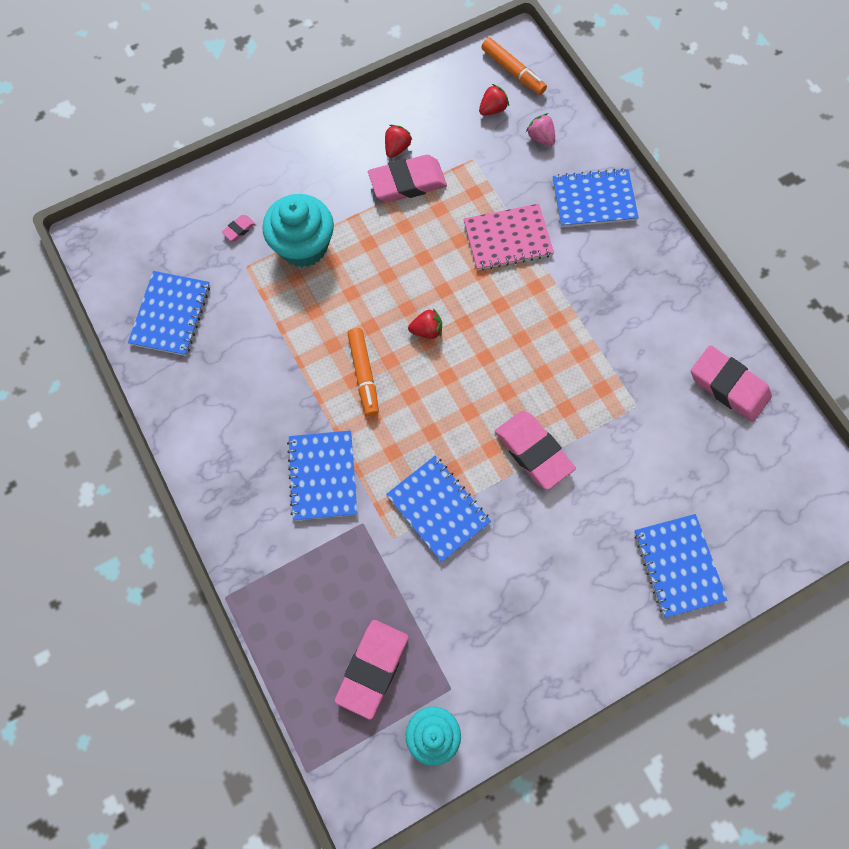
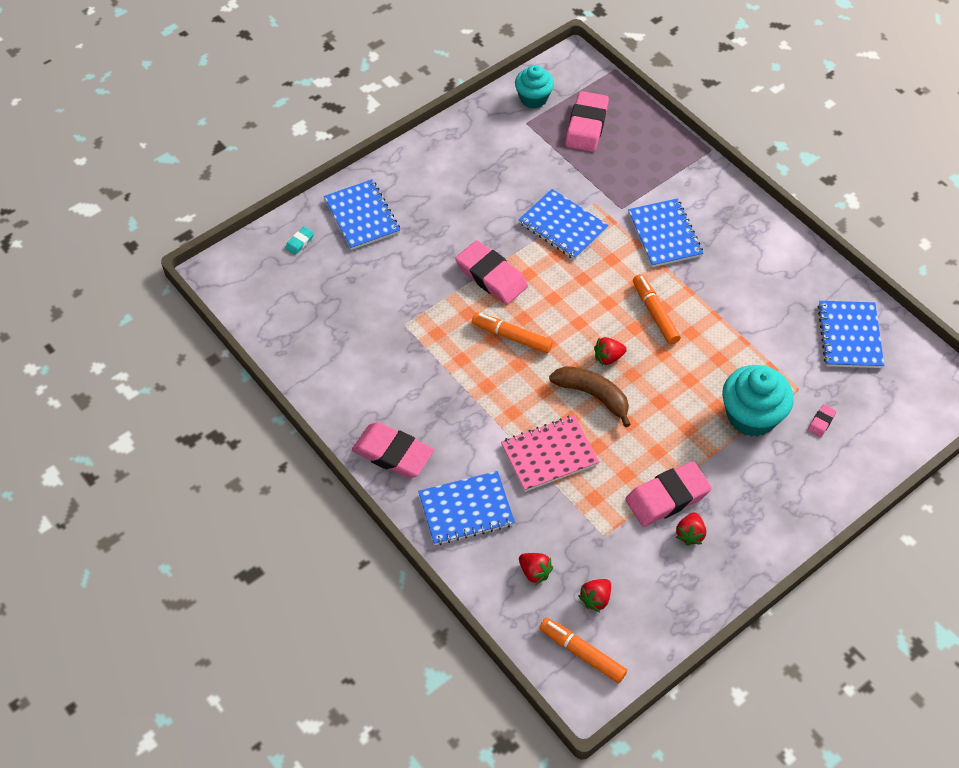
camera: 170 degrees right, 15 degrees down
(452, 291) = (593, 395): none -> brown banana
(523, 371) = (512, 336): none -> orange marker
(540, 138) = (534, 572): pink strawberry -> red strawberry
(728, 386) = (321, 352): pink eraser -> pink eraser (393, 453)
(754, 538) = (299, 242): none -> turquoise eraser

